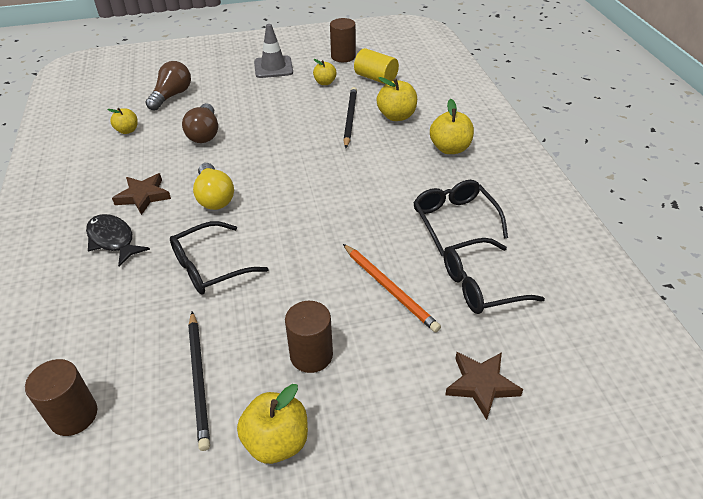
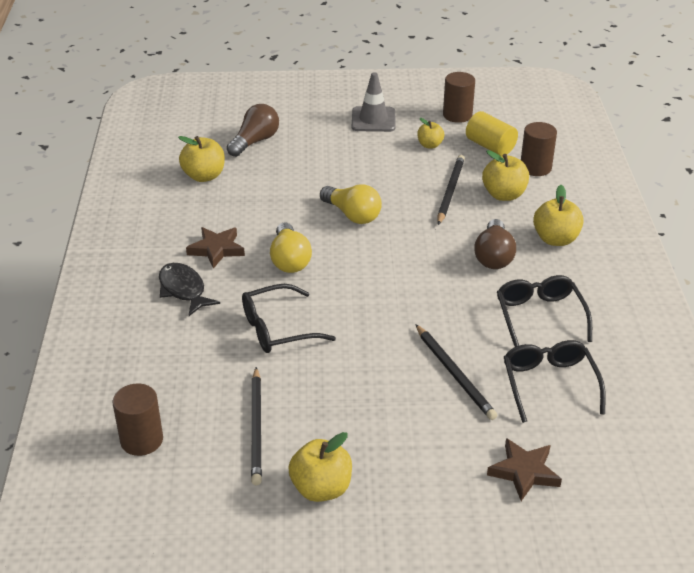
camera: 10 degrees right, 5 degrees down
(127, 130) = (204, 176): yellow apple -> yellow apple, size x1.61
(204, 133) = (286, 189): brown light bulb -> brown light bulb (493, 256)
(267, 149) = (352, 215): none -> yellow light bulb
(311, 355) = (365, 422): brown cylinder -> brown cylinder (535, 168)
(389, 289) = (454, 374): orange pencil -> black pencil
(480, 285) = (549, 384): black glasses -> black glasses turned 90 degrees clockwise

